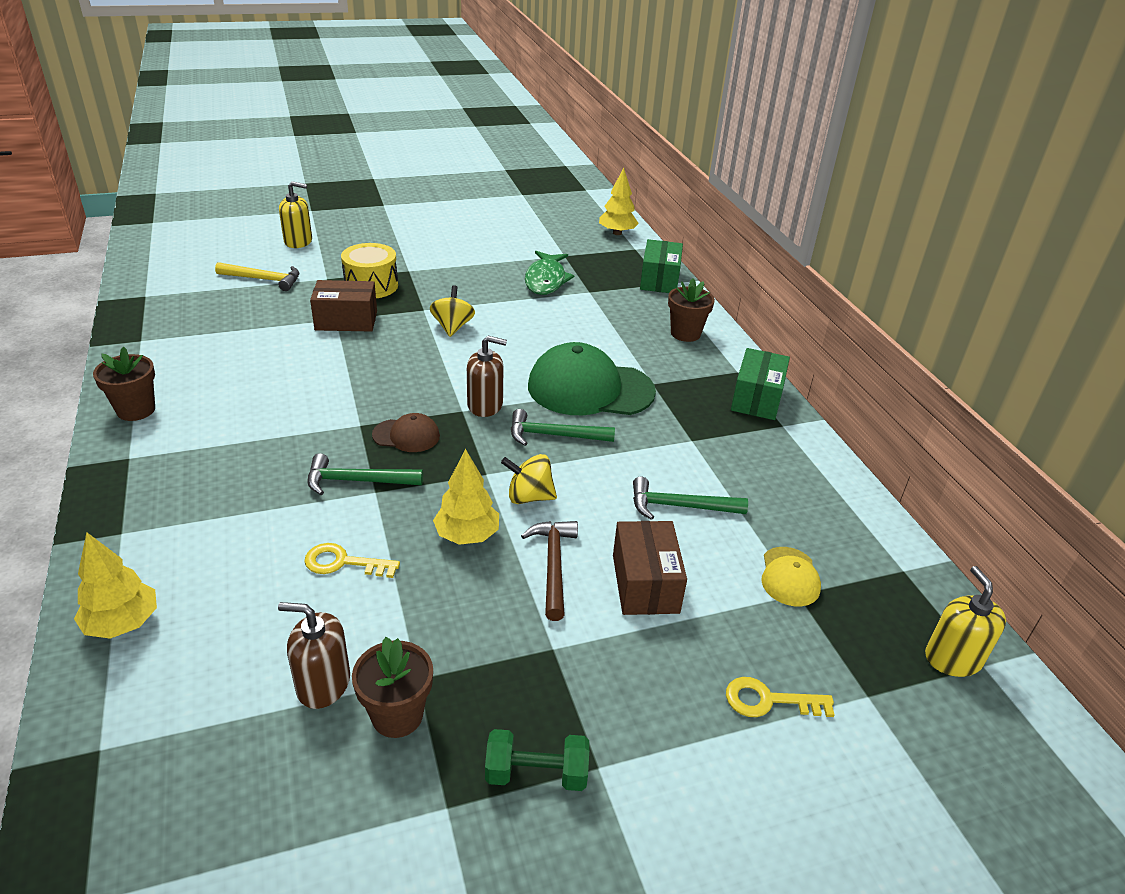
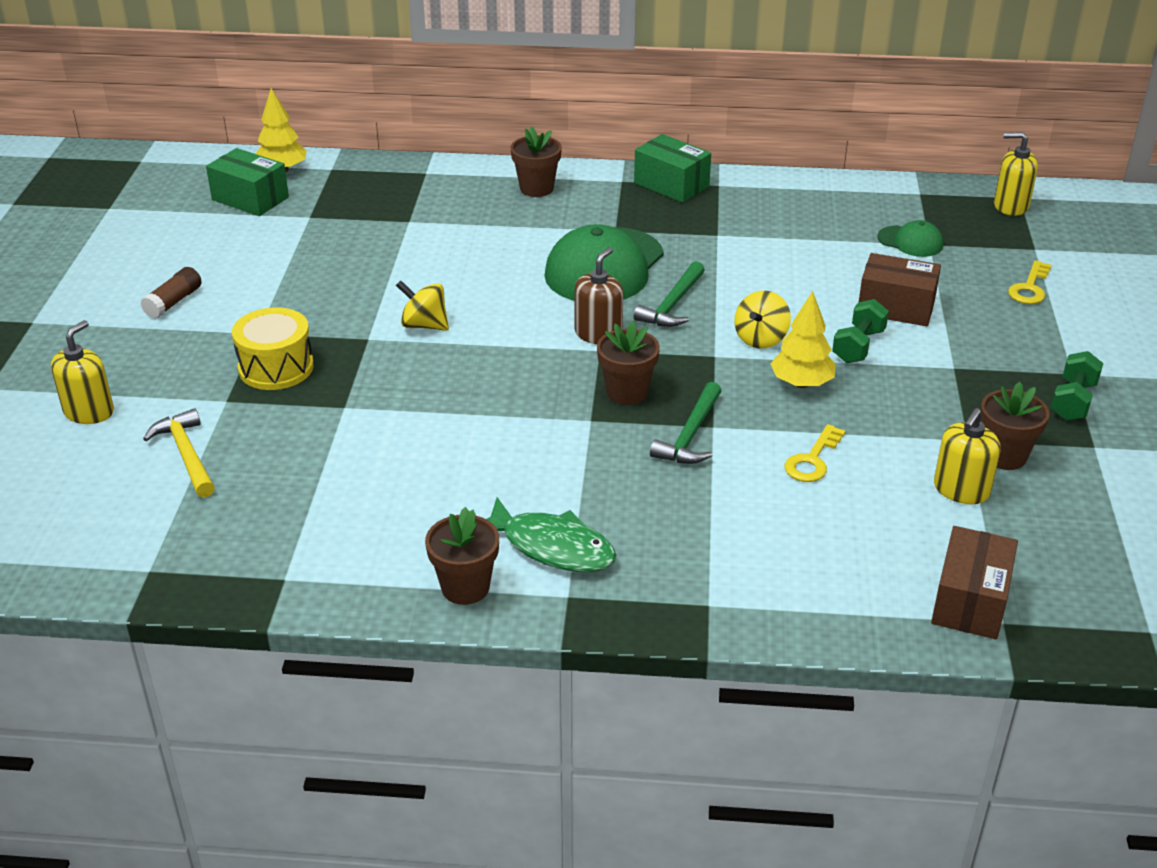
camera: 65 degrees left, 0 degrees up
(123, 623) = (851, 606): yellow tree -> none
(264, 279) = (186, 454): yellow hammer -> yellow hammer turned 60 degrees counterclockwise
(323, 684) = (961, 490): brown soap dispenser -> yellow soap dispenser
(346, 320) = (354, 399): brown box -> brown box (970, 601)
(406, 435) = (627, 392): brown cap -> brown flower pot
(428, 237) = (174, 302): none -> brown glue stick
(546, 280) = (361, 242): green fish -> green fish (552, 547)
(553, 565) = (858, 346): brown hammer -> green dumbbell
(659, 280) = (416, 173): green box -> green box (250, 198)
(679, 506) = (807, 266): green hammer -> none
(789, 577) = (910, 241): yellow cap -> green cap

